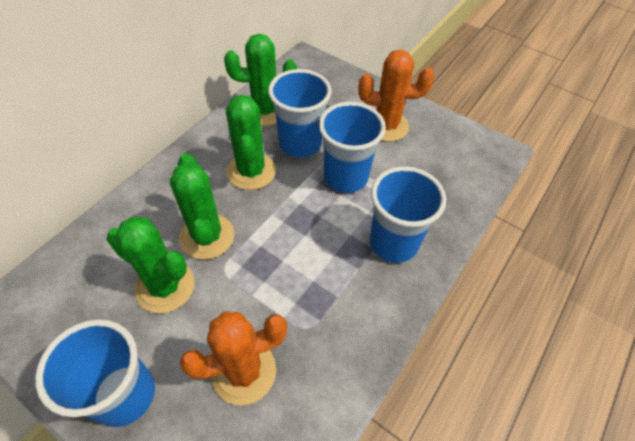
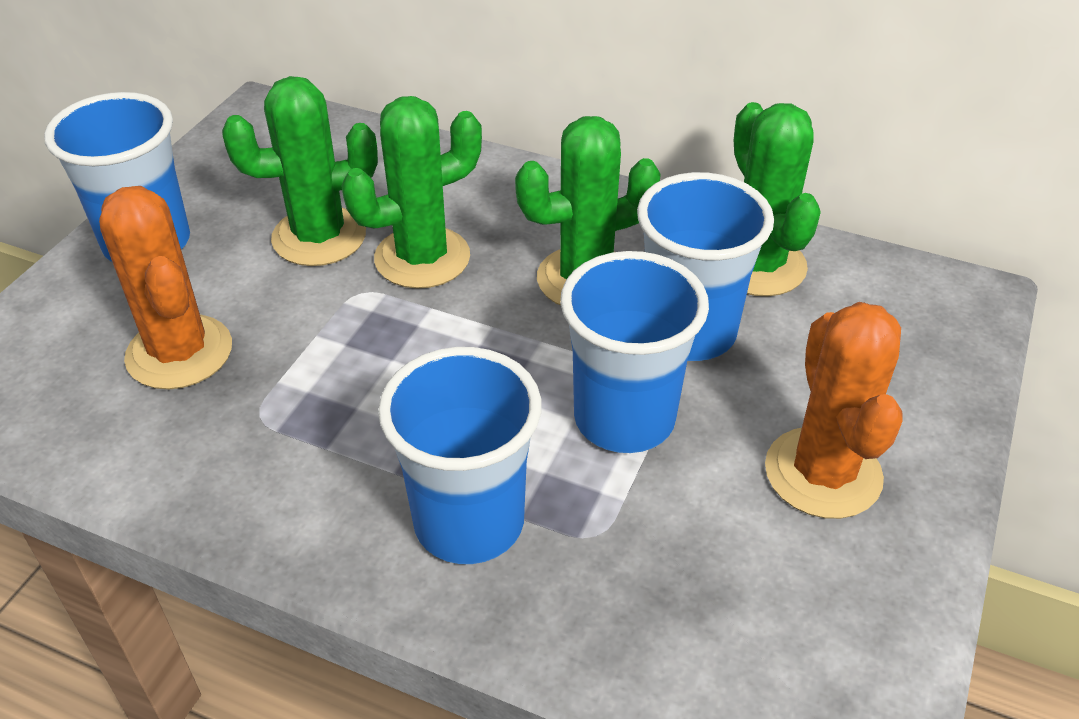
camera: 80 degrees right, 10 degrees down
(165, 286) = (319, 237): green cactus -> green cactus turned 60 degrees clockwise

